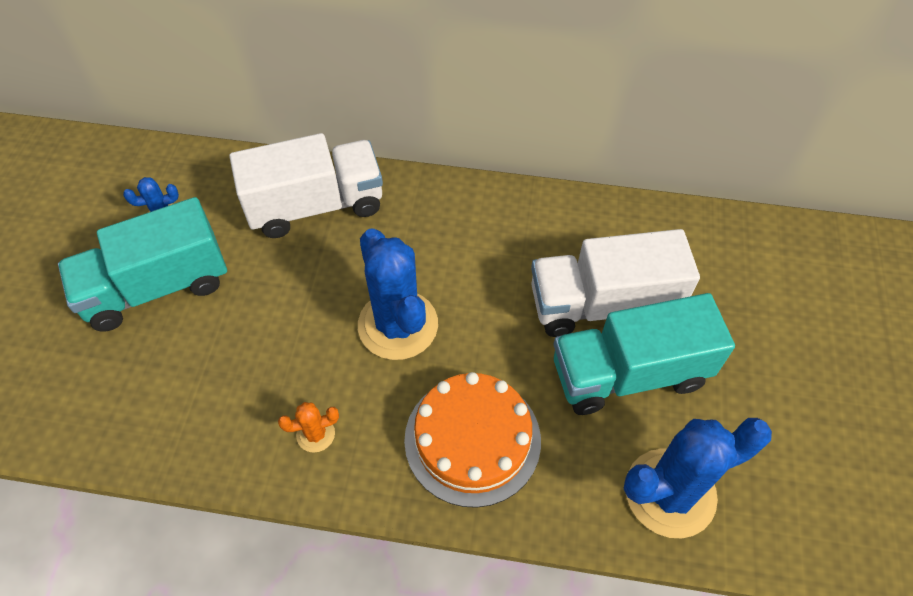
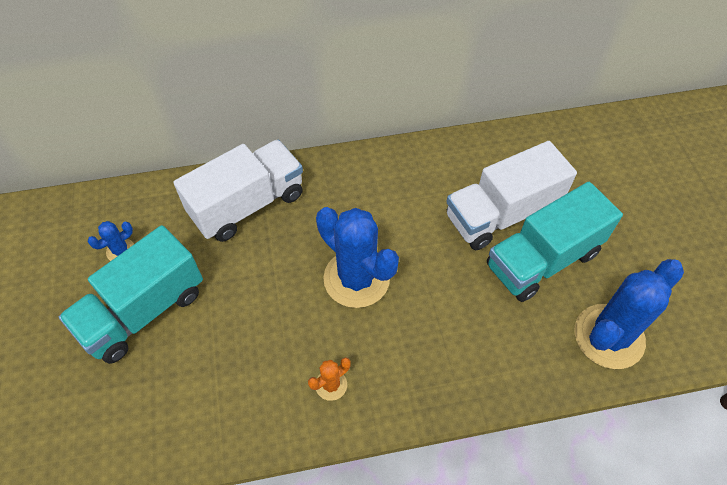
camera: 20 degrees left, 0 degrees up
(472, 439) = (452, 347): orange cake -> none

